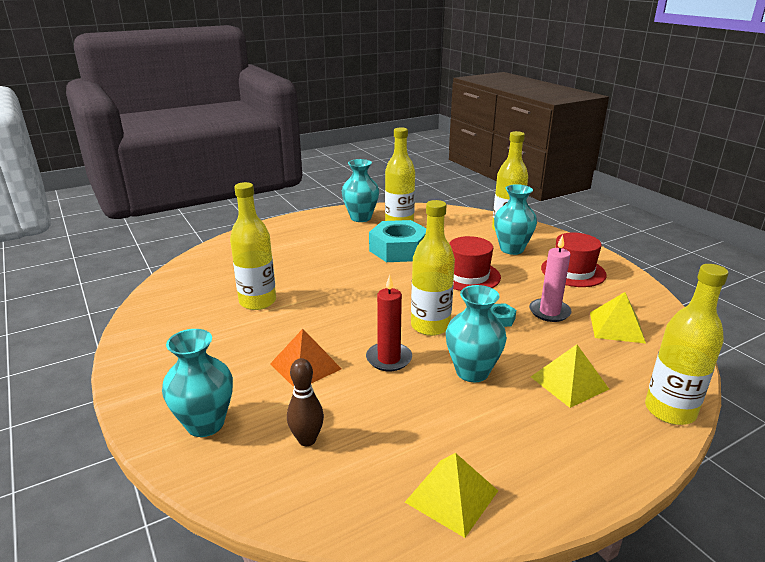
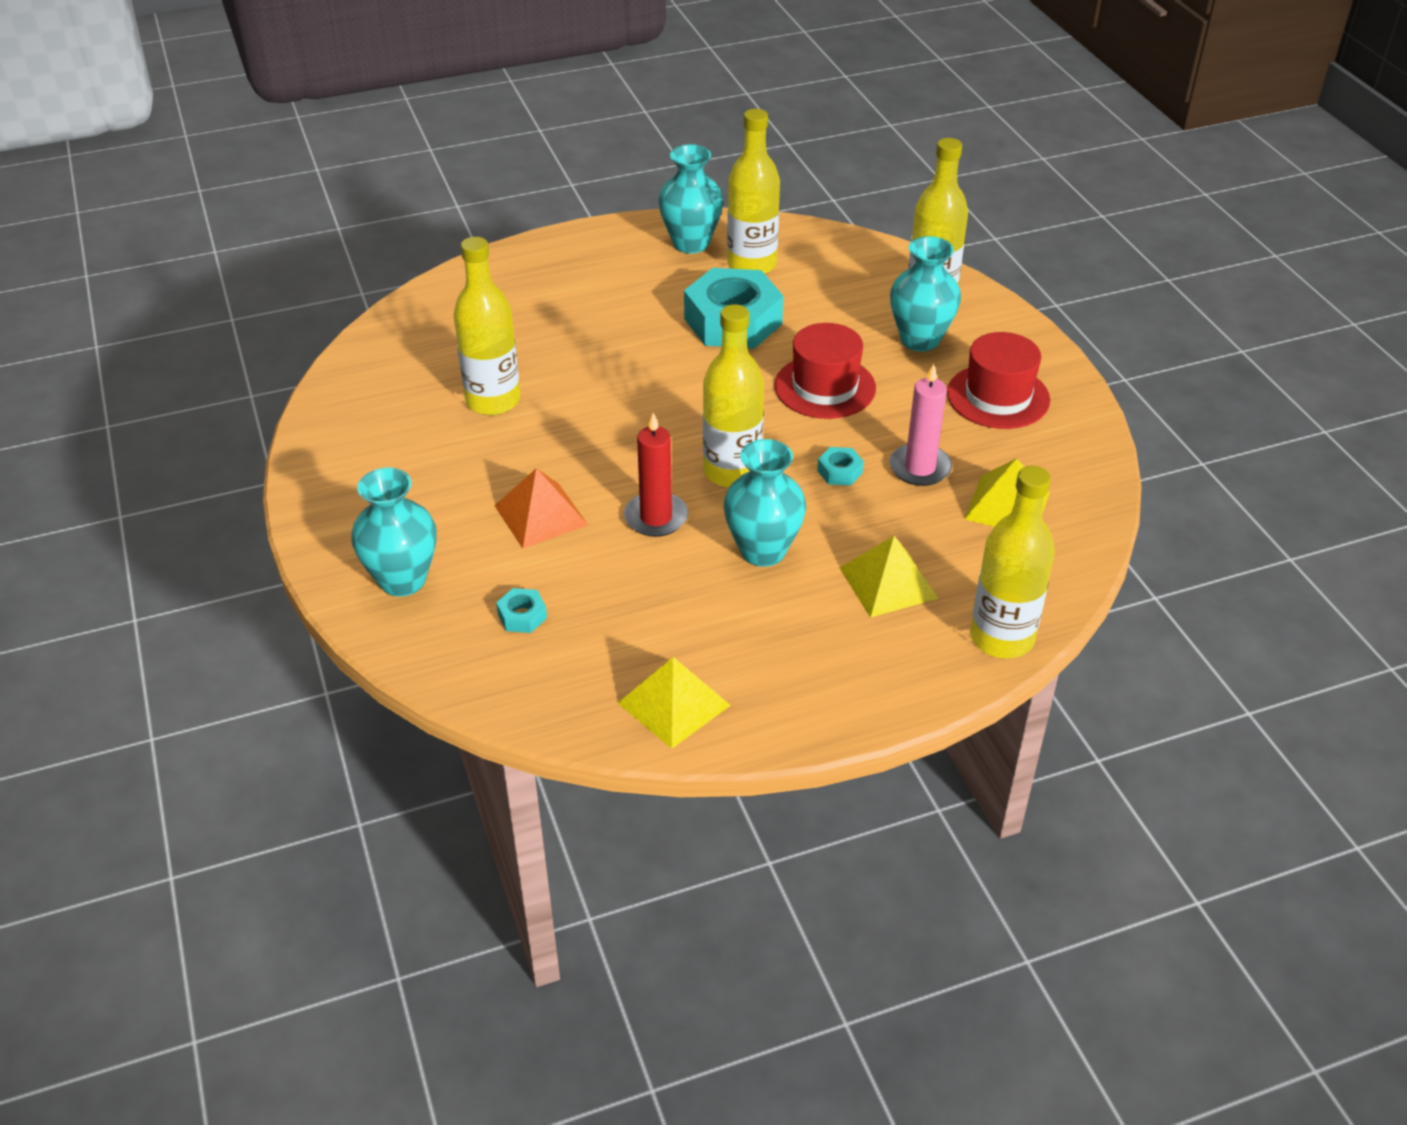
camera: 10 degrees right, 15 degrees up
(307, 440) = (522, 616): brown bowling pin -> turquoise nut

